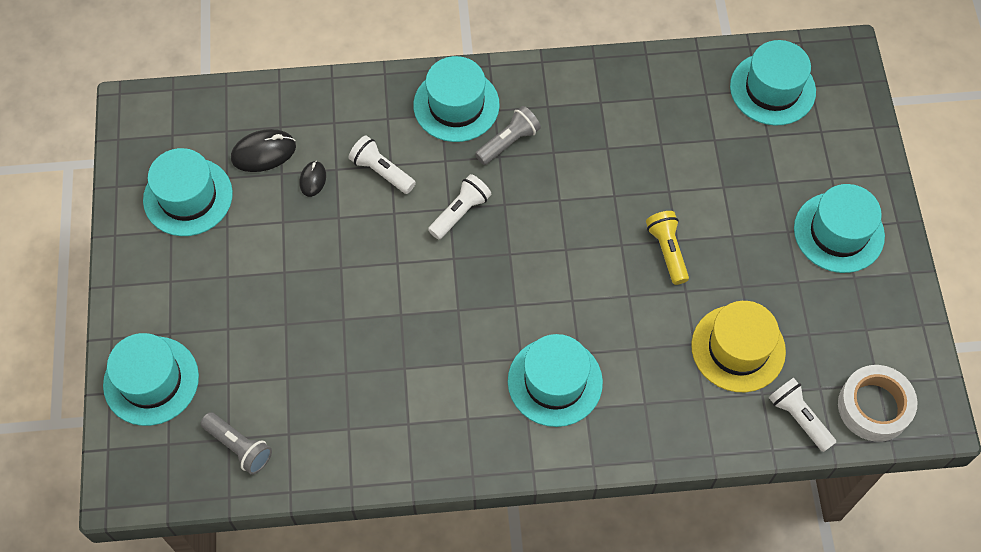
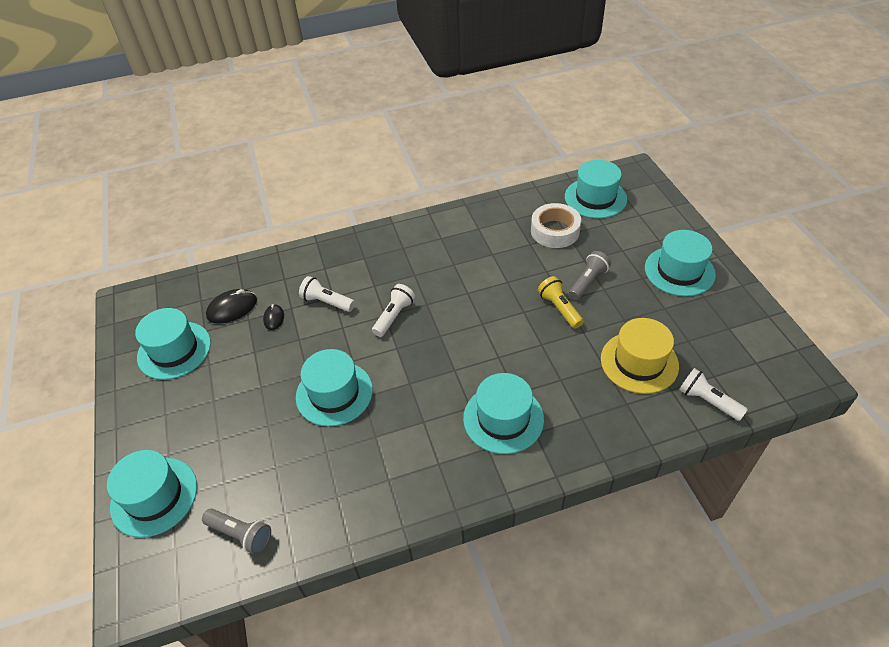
camera: 10 degrees left, 15 degrees down
(456, 105) = (374, 250): turquoise hat -> turquoise hat (334, 393)
(508, 142) = (418, 265): grey flashlight -> grey flashlight (587, 282)
(874, 407) = (761, 380): white tape -> white tape (555, 231)

